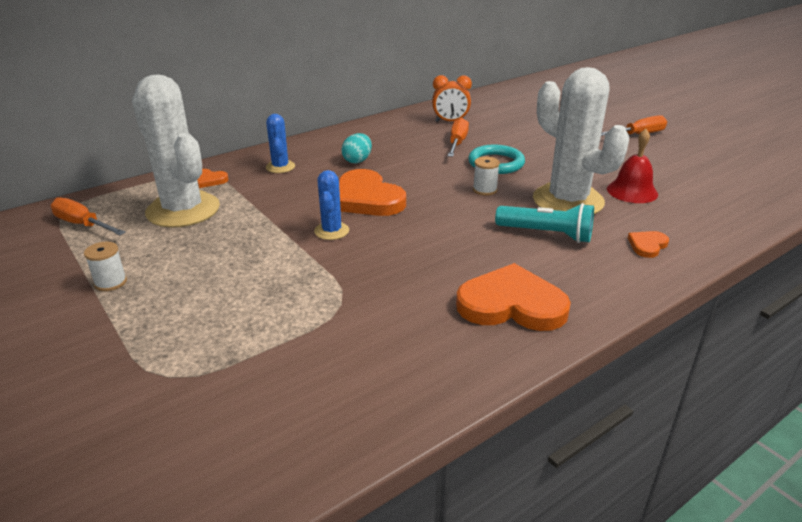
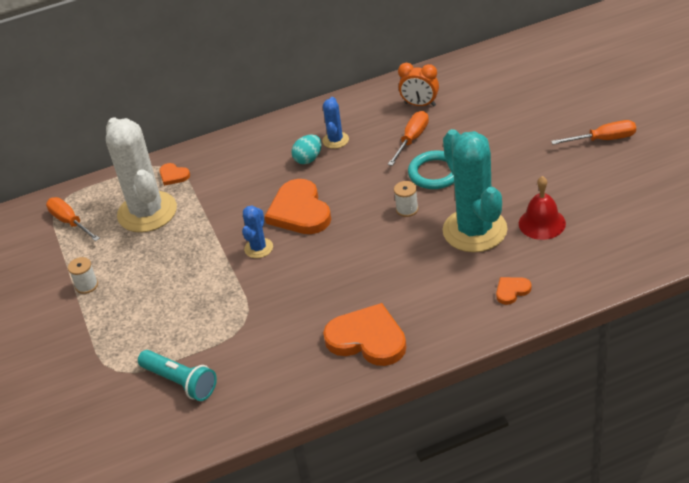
camera: 20 degrees right, 10 degrees up
(280, 167) = (237, 162): blue cactus -> blue cactus (335, 140)
(546, 234) = (433, 269): turquoise flashlight -> turquoise flashlight (180, 382)
(568, 201) = (474, 230): white cactus -> turquoise cactus

